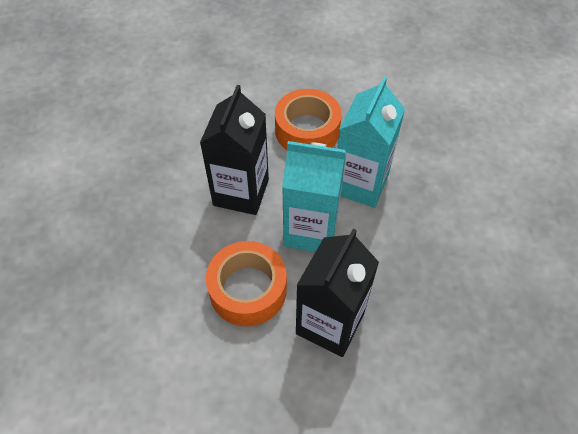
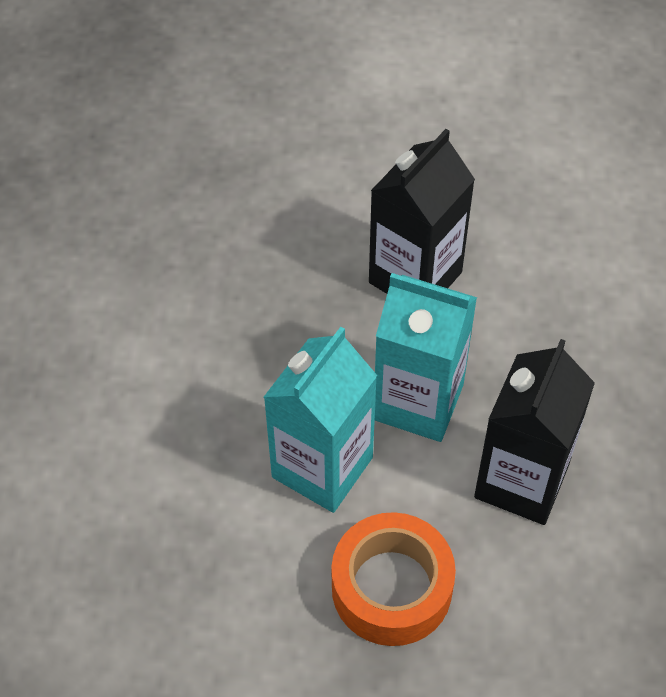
camera: 170 degrees left, 0 degrees up
(248, 290) = (520, 332): orange tape -> none

